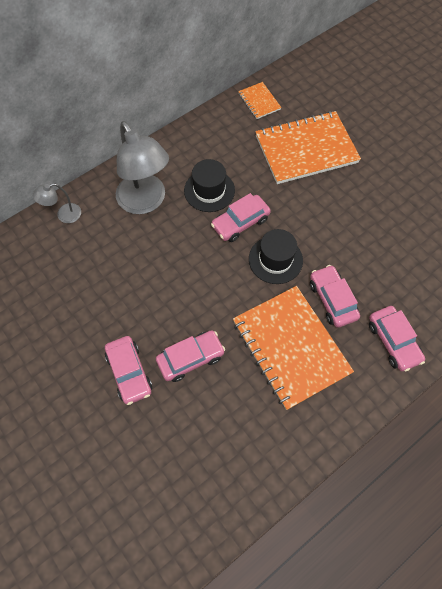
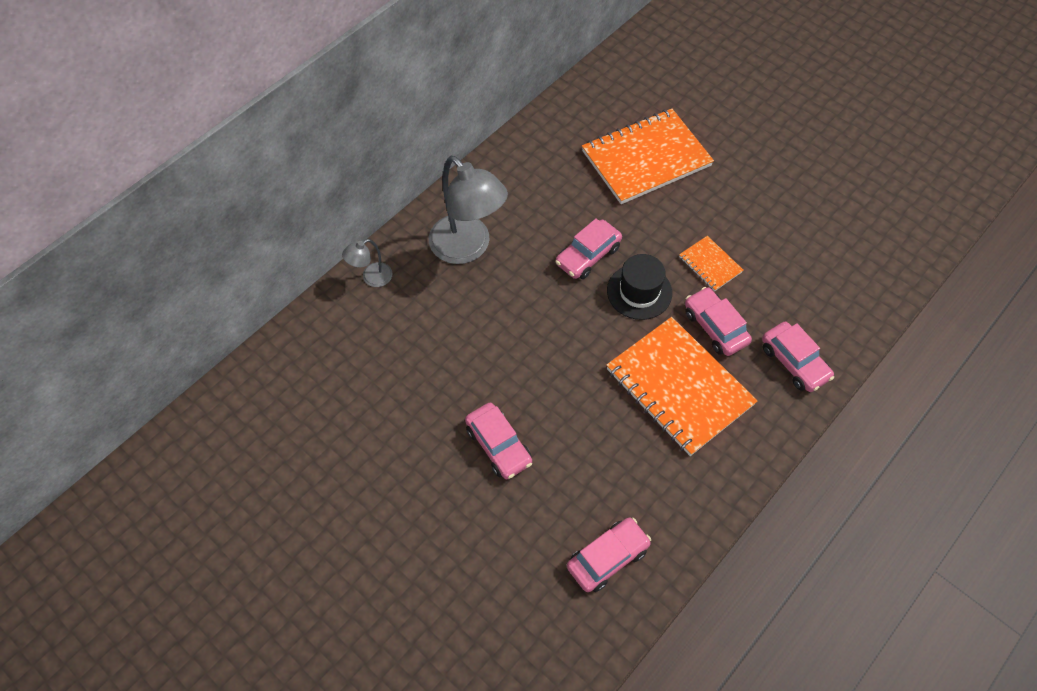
camera: 10 degrees left, 5 degrees down
(190, 358) = (566, 418): pink car -> pink car (607, 558)
(209, 190) = (541, 223): black hat -> none
(259, 101) = (576, 109): orange notebook -> orange notebook (710, 264)

